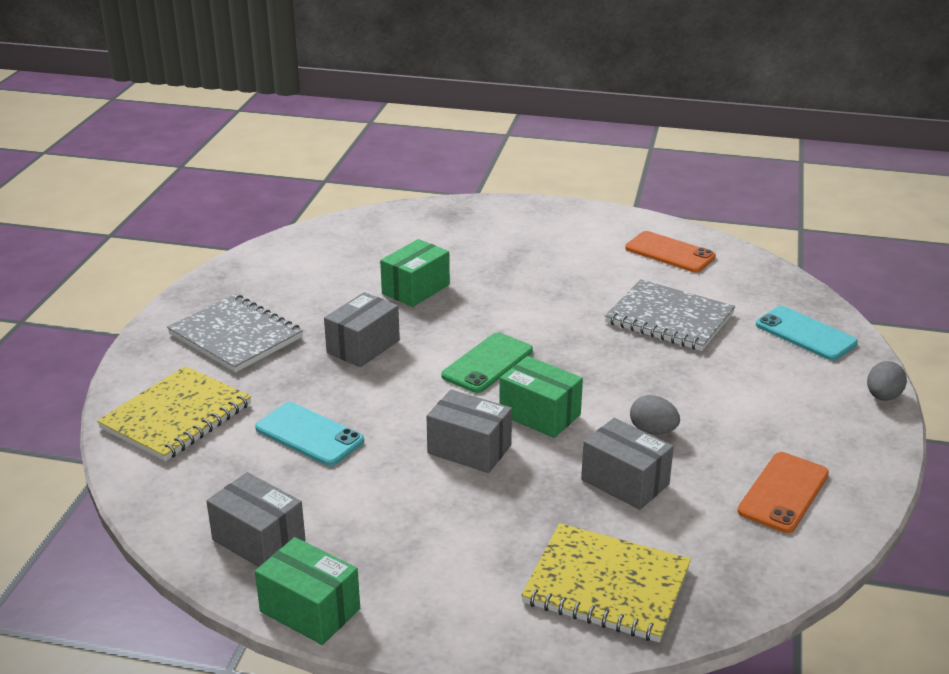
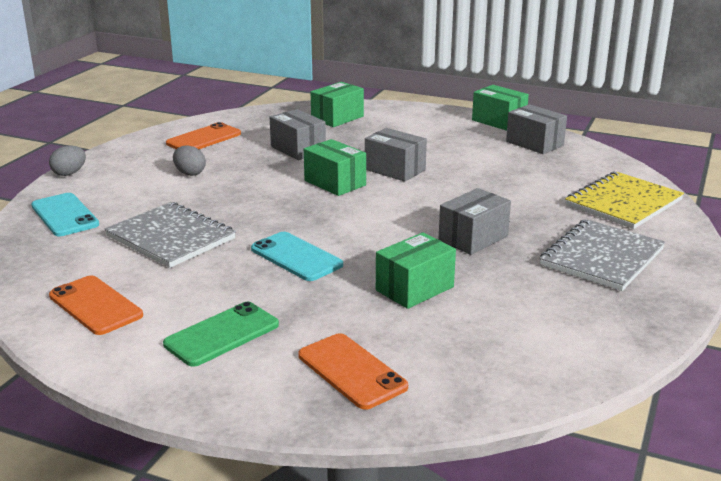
camera: 170 degrees left, 5 degrees down
(235, 336) = (602, 257): grey notebook -> grey notebook turned 75 degrees clockwise
(309, 435) = (513, 185): turquoise phone -> turquoise phone (296, 257)
(450, 228) = (351, 371): none -> orange phone
(487, 363) = (362, 217): green phone -> green phone (222, 334)
(606, 585) = (337, 118): yellow notebook -> green box
(653, 431) = (258, 169): grey egg -> grey egg (190, 173)

